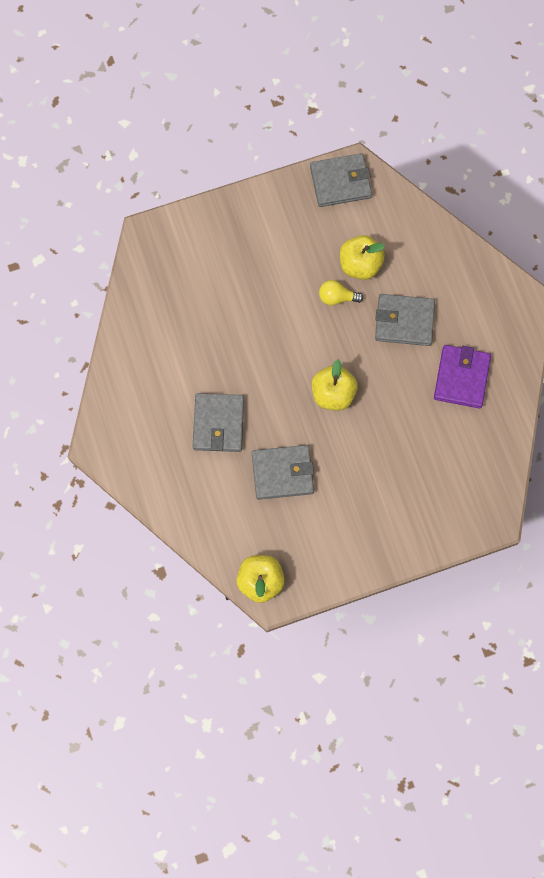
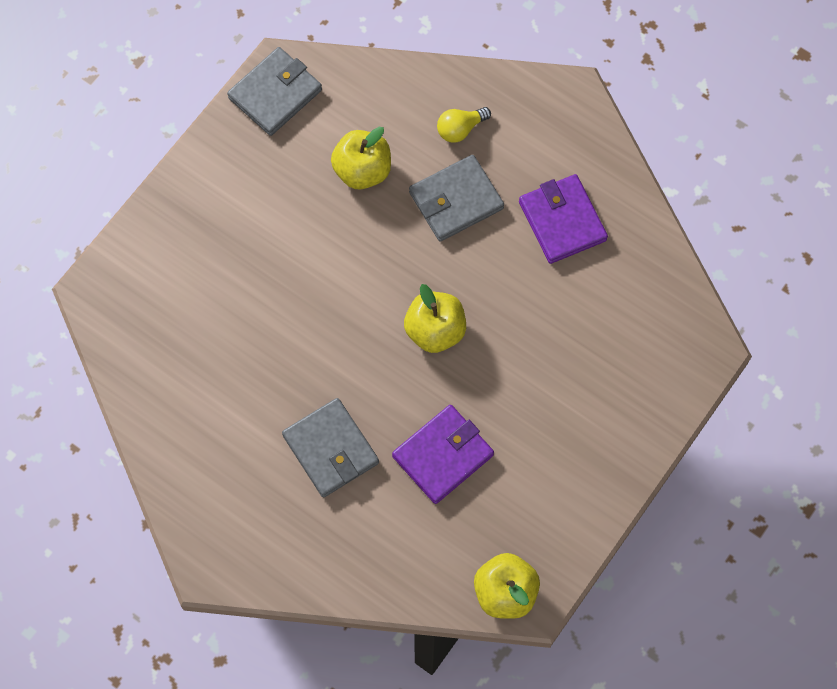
camera: 35 degrees left, 5 degrees down
(282, 473) = (443, 455): grey wallet -> purple wallet
(337, 297) = (363, 222): yellow light bulb -> yellow light bulb (460, 129)

